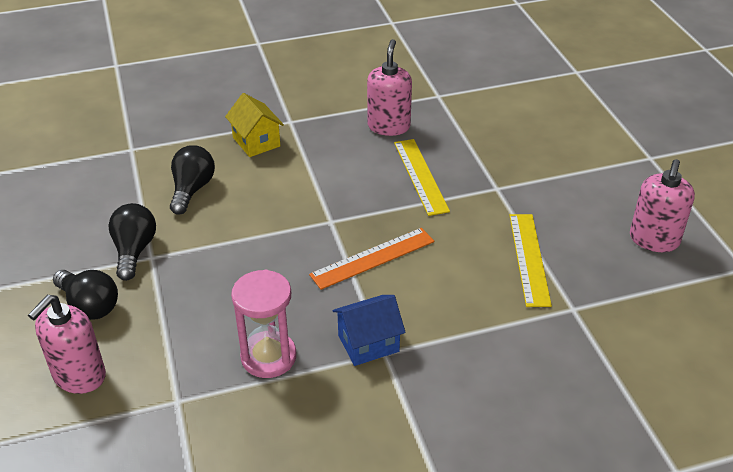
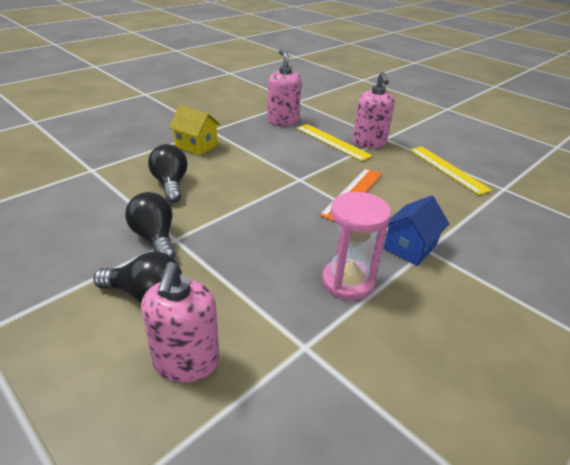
camera: 30 degrees left, 5 degrees down
(654, 240) = (498, 144): pink soap dispenser -> pink soap dispenser (369, 143)

